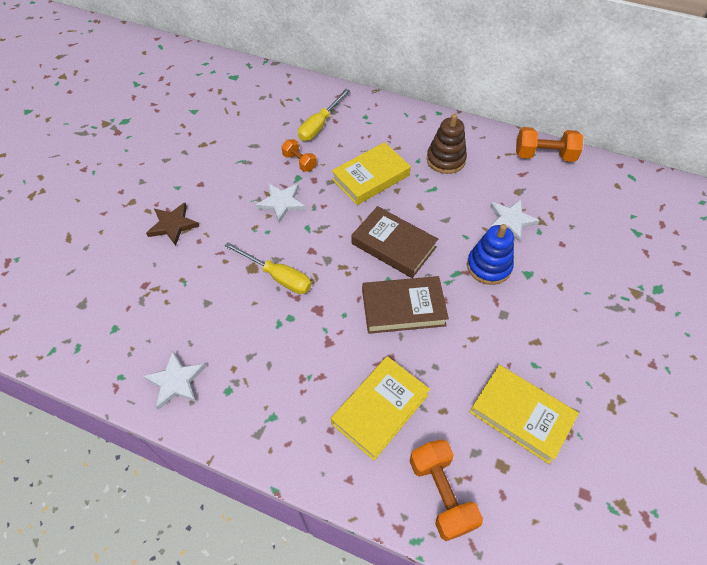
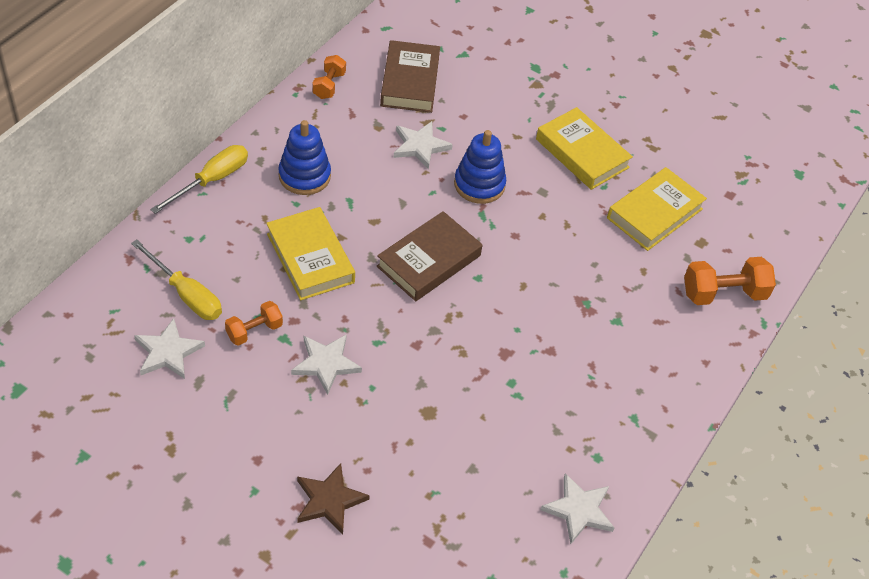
camera: 85 degrees left, 5 degrees down
(273, 127) = (168, 352): none -> white star
(278, 276) = (449, 386): yellow screwdriver -> yellow screwdriver (211, 180)
(380, 409) = (636, 321): yellow book -> yellow book (582, 153)
(403, 308) = (518, 273): brown book -> brown book (410, 81)
(445, 160) = (304, 176): brown stacking toy -> blue stacking toy
(544, 155) = (329, 85): orange dumbbell -> orange dumbbell, size x0.62

